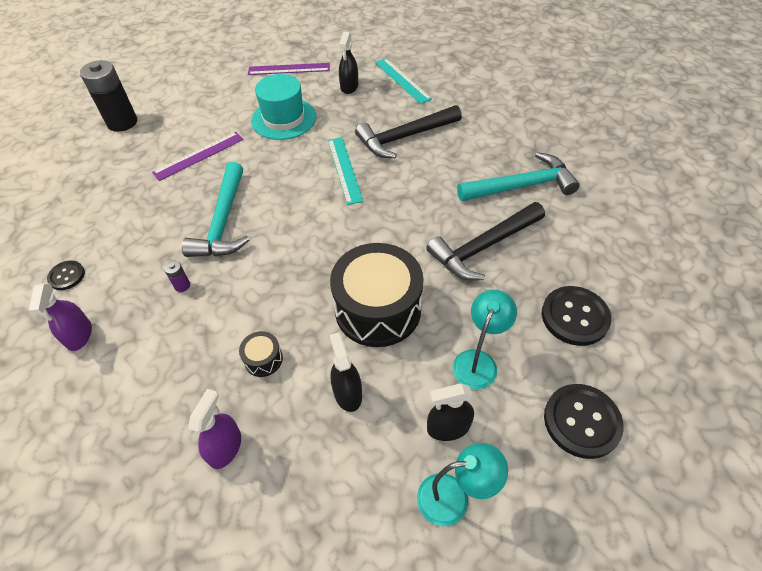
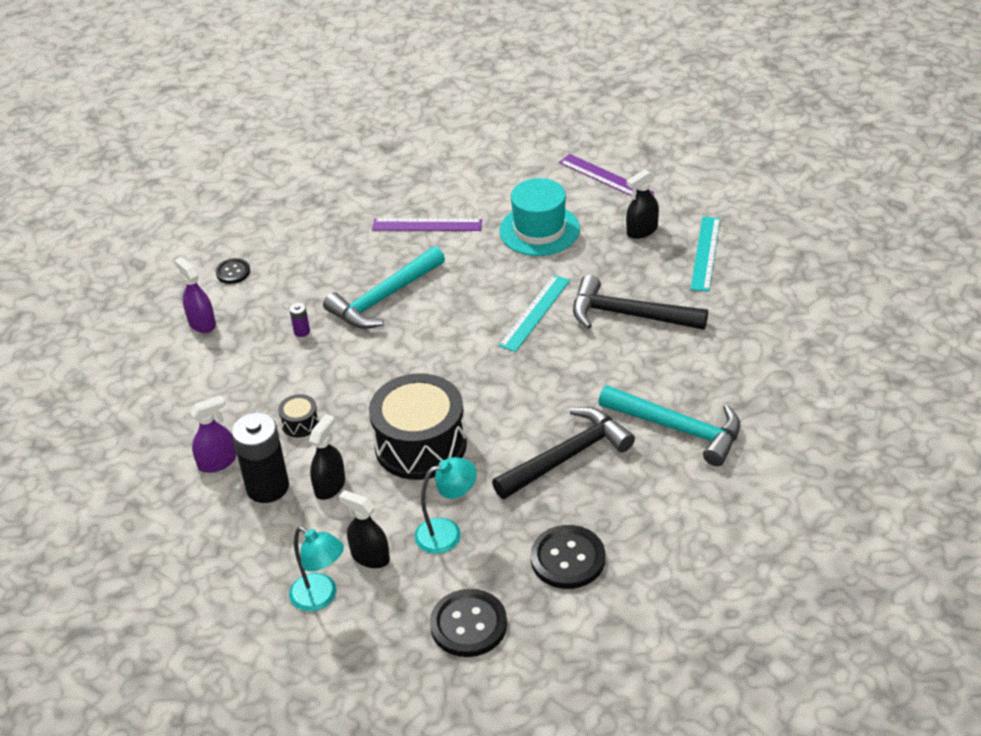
camera: 45 degrees right, 10 degrees down
(79, 335) = (202, 323): purple spray bottle -> purple spray bottle turned 105 degrees clockwise
(122, 122) = (398, 154): black battery -> black battery (267, 487)
(483, 247) = (567, 456): black hammer -> black hammer turned 135 degrees clockwise

